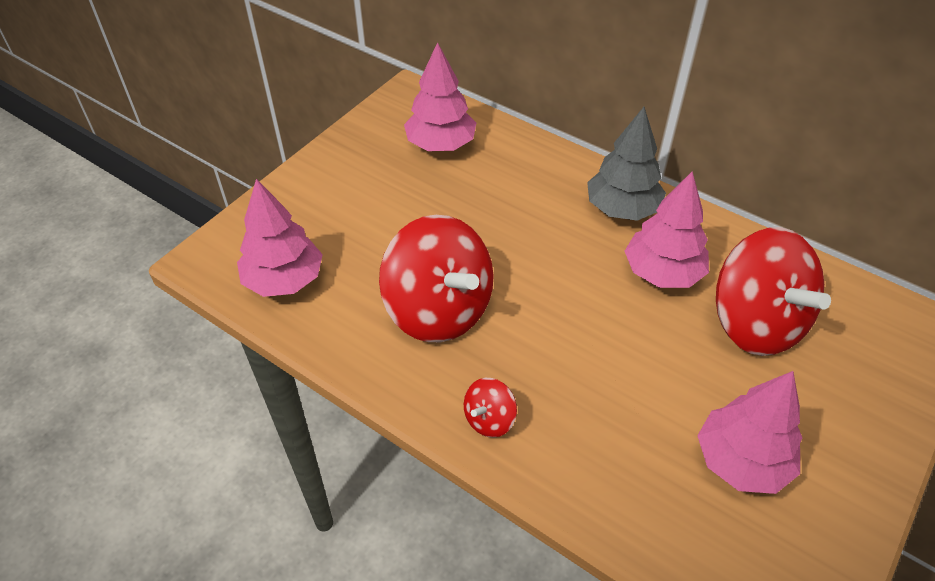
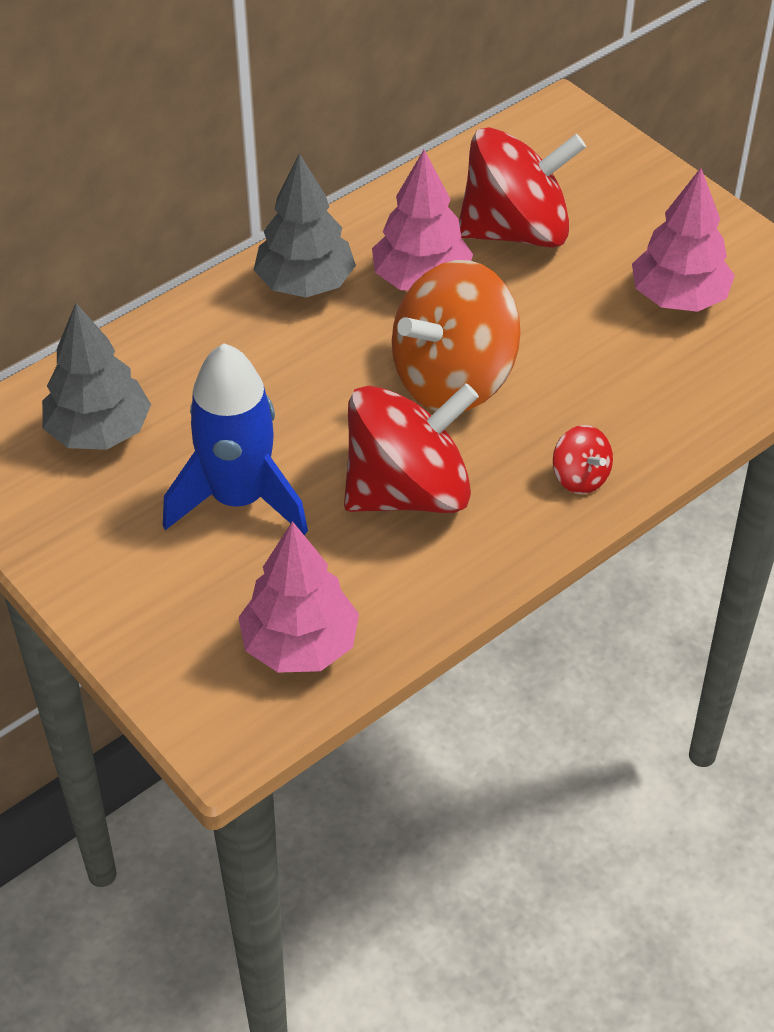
camera: 75 degrees left, 0 degrees up
(404, 221) = (239, 499): none -> blue rocket
(440, 144) = (99, 432): pink tree -> grey tree
(564, 314) = (453, 379): none -> orange spinning top

